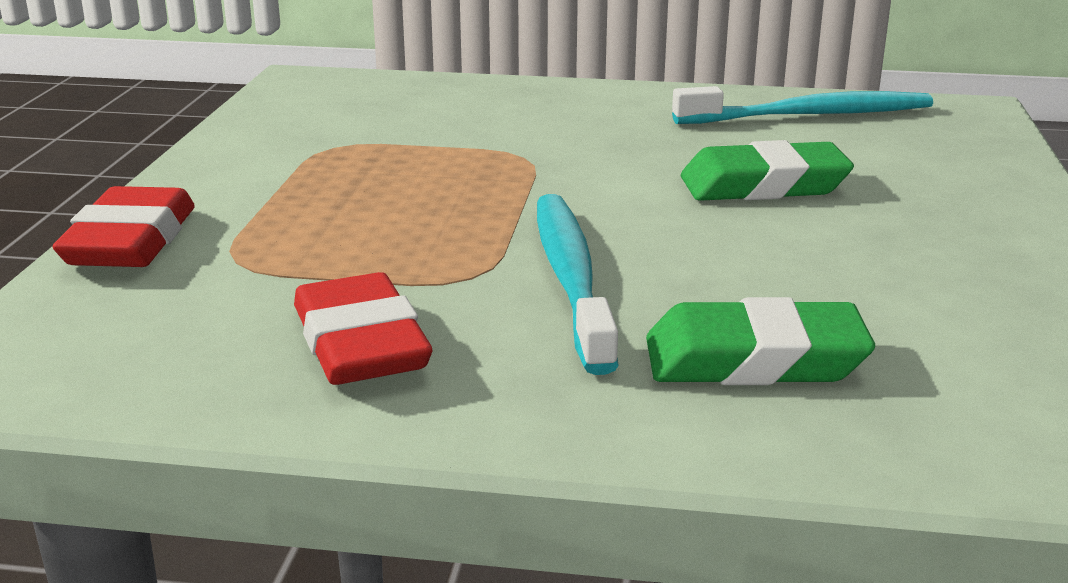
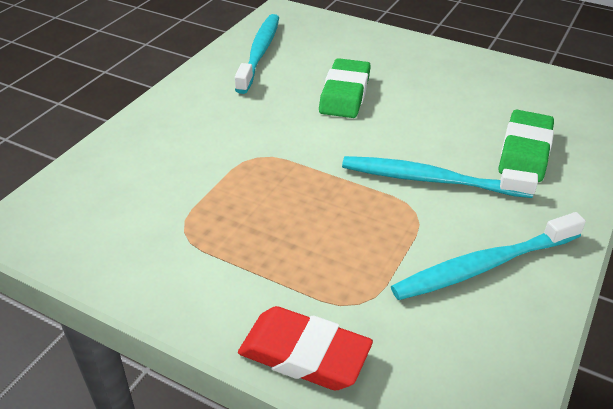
camera: 70 degrees left, 15 degrees up
(360, 344) = (483, 266): red eraser -> turquoise toothbrush

